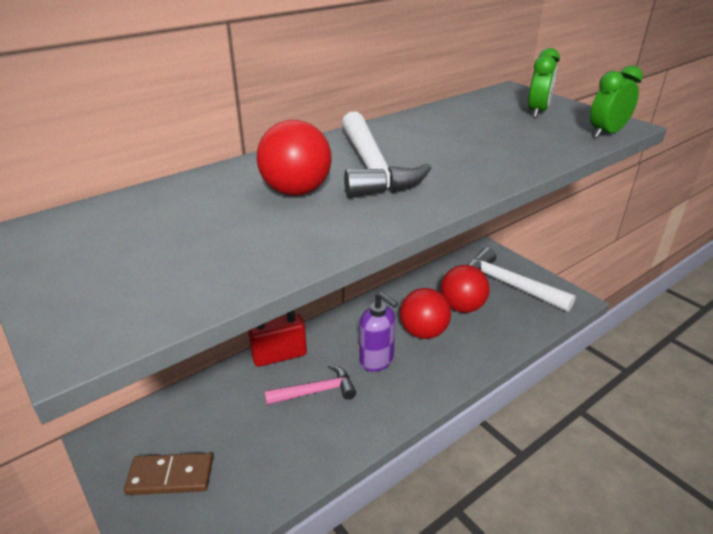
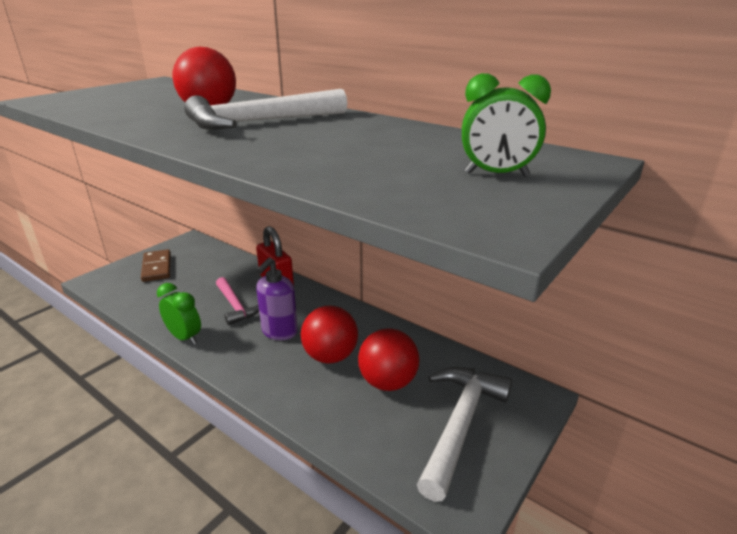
camera: 75 degrees right, 5 degrees down
(606, 133) = (440, 215): green clock -> green clock (184, 337)

